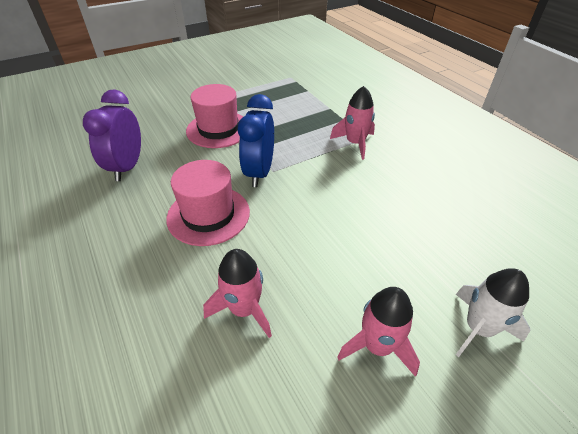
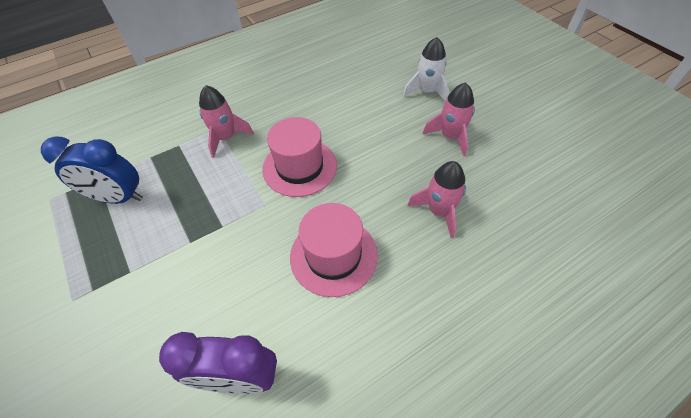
camera: 90 degrees left, 10 degrees up
(218, 129) = (167, 273): pink hat -> pink hat (299, 167)
(259, 173) = (267, 217): blue clock -> blue clock (118, 198)

